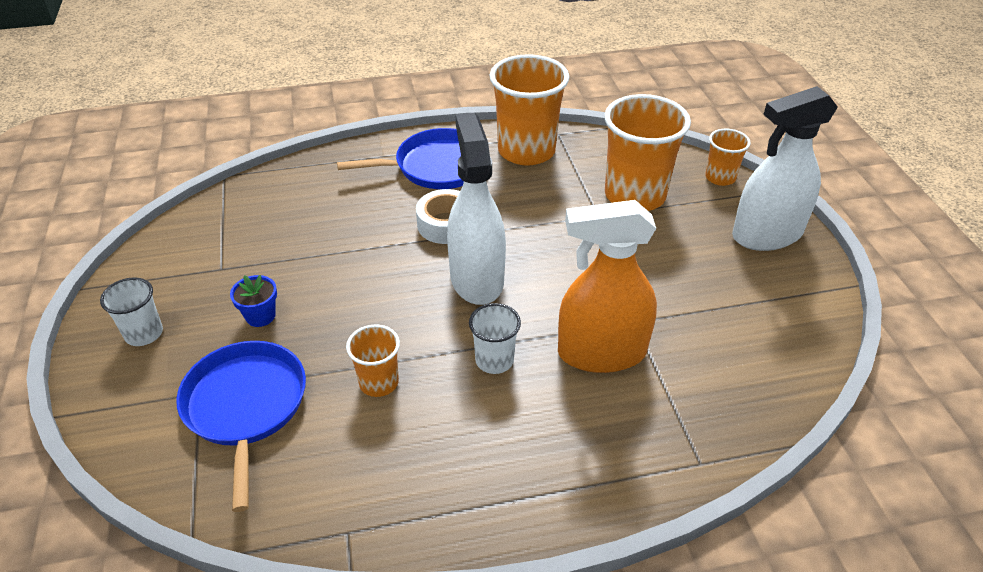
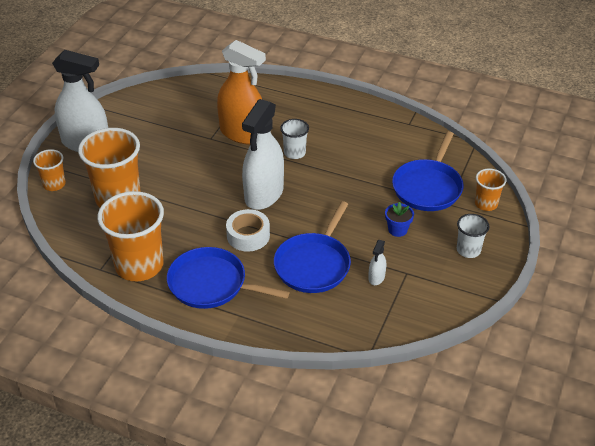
camera: 145 degrees left, 0 degrees up
(256, 247) = (376, 277): none -> white spray bottle
(342, 229) = (314, 264): none -> blue pan
(379, 382) = (357, 168): orange cup -> orange cup (486, 204)

